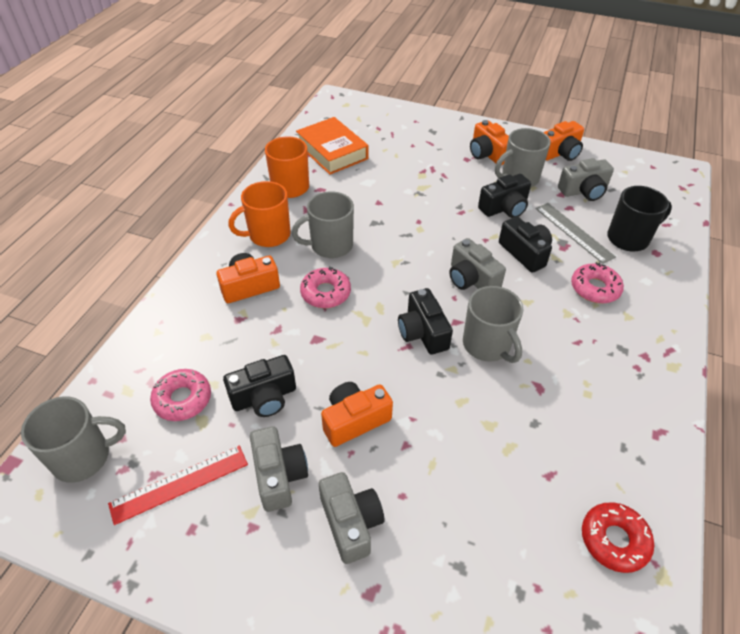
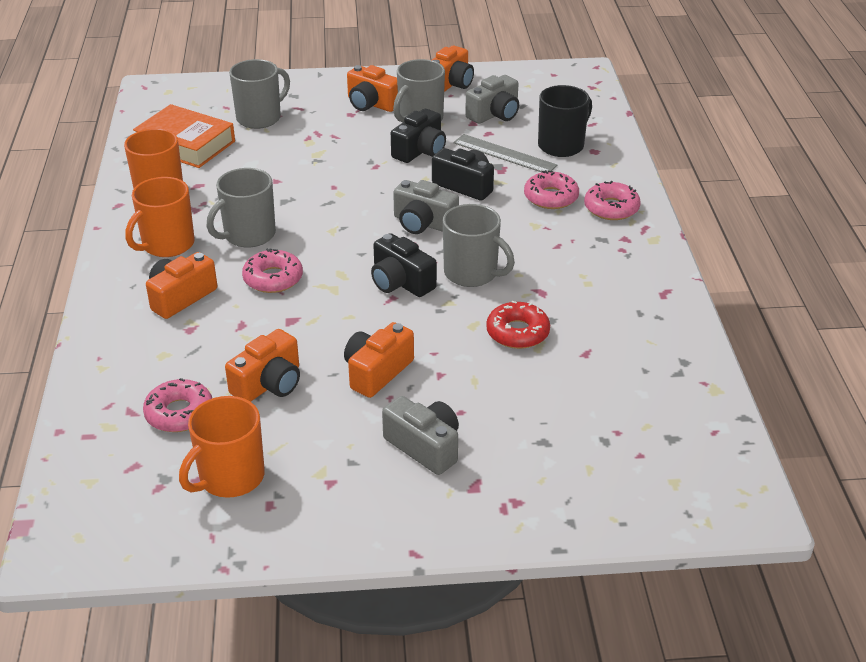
camera: 25 degrees left, 10 degrees down
(83, 457) = (104, 493): grey mug -> grey mug (260, 118)
(179, 484) = (230, 477): red ruler -> orange mug
(264, 397) = (269, 384): black camera -> orange camera
(279, 475) = (329, 437): grey camera -> none
(614, 540) = (664, 379): red donut -> red donut (517, 332)
(646, 318) = (611, 208): none -> pink donut

